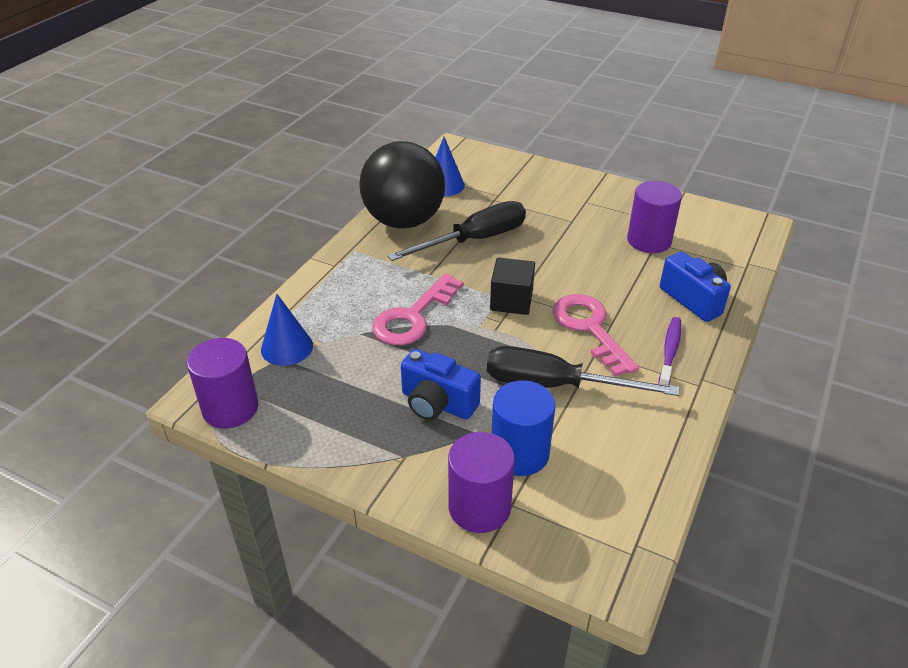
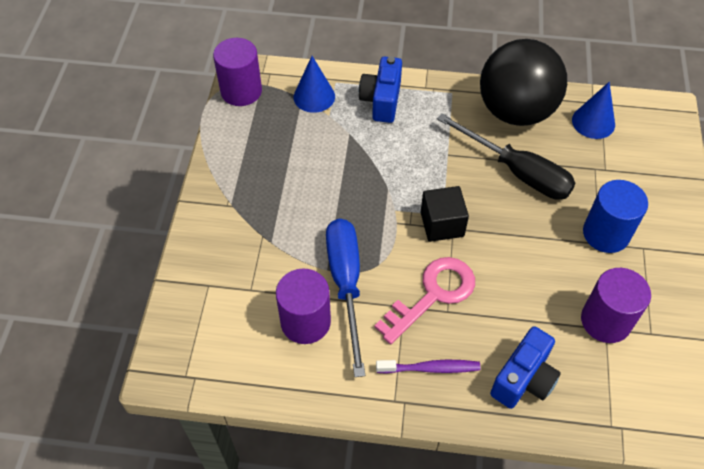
camera: 70 degrees right, 15 degrees up
(413, 317) = (385, 161): pink key -> none
(437, 403) = (292, 208): blue camera -> blue camera (381, 100)
(479, 507) = (199, 265): purple cylinder -> purple cylinder (305, 322)
(519, 453) = (260, 277): blue cylinder -> blue cylinder (606, 233)
(555, 385) = (346, 284): black screwdriver -> blue screwdriver

